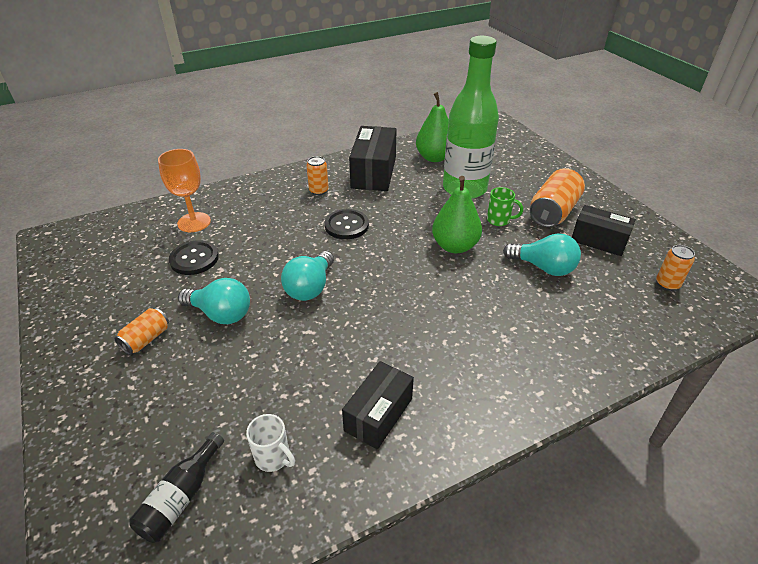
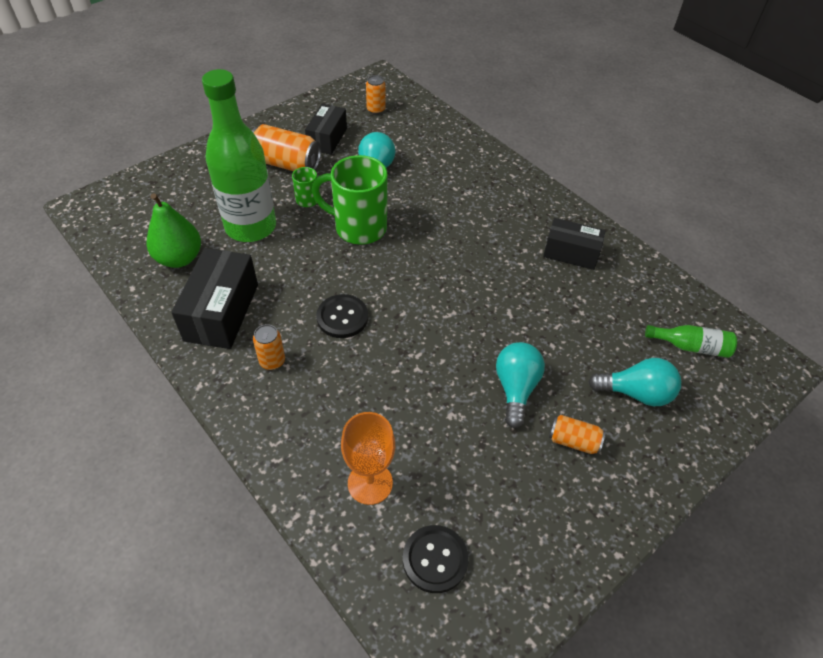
camera: 105 degrees left, 10 degrees up
(181, 497) = (691, 346): black bottle -> green bottle
(194, 259) = (442, 450): black button -> black button (435, 559)
(273, 457) = (634, 303): white mug -> none
(310, 287) = (453, 325): turquoise light bulb -> turquoise light bulb (636, 393)
(374, 173) = (221, 312): black box -> black box turned 75 degrees counterclockwise
(454, 246) = (358, 227): green pear -> green mug

